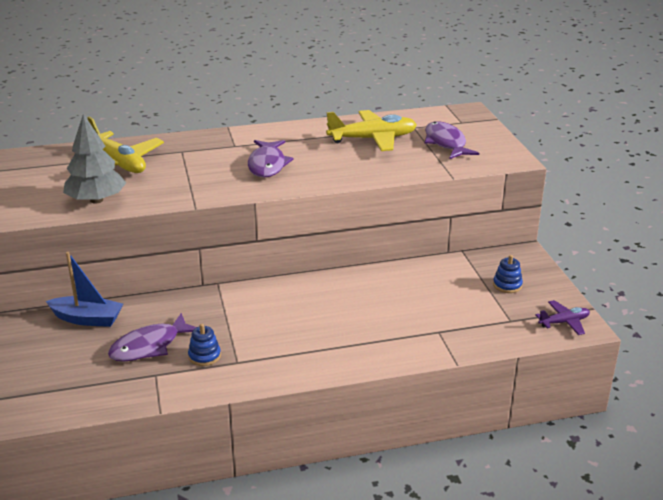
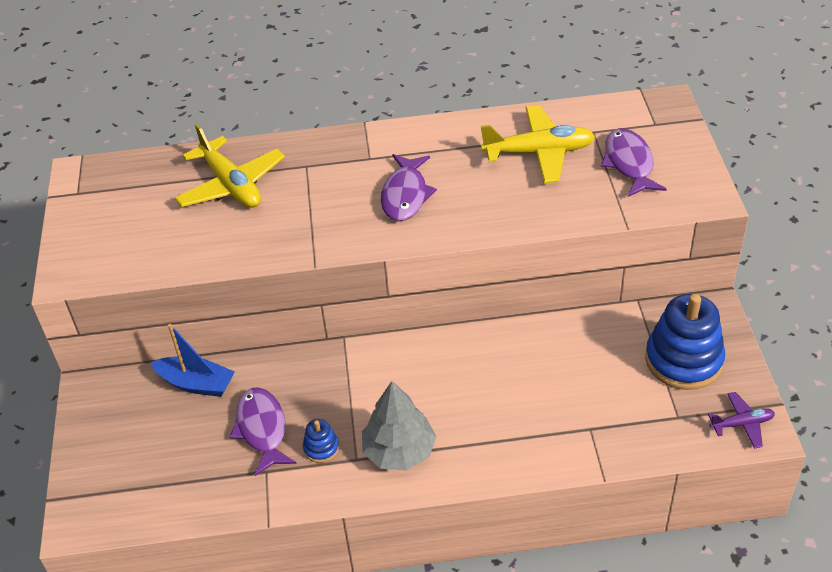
camera: 10 degrees right, 15 degrees up
(96, 200) = (203, 248): grey tree -> grey tree (399, 451)
(149, 346) = (262, 429): purple fish -> purple fish turned 105 degrees clockwise
(507, 285) = (683, 360): blue stacking toy -> blue stacking toy, size x2.23

